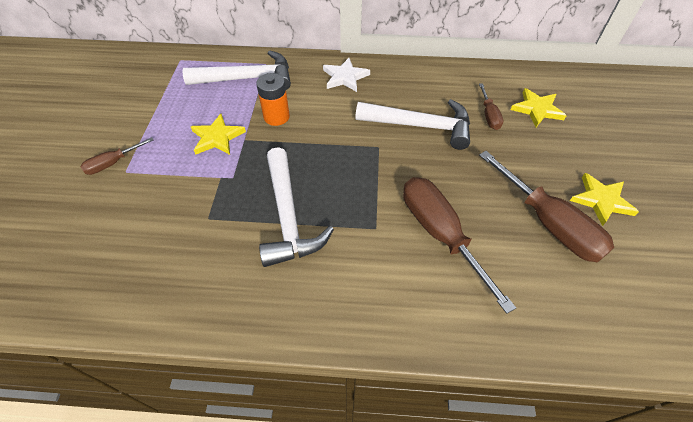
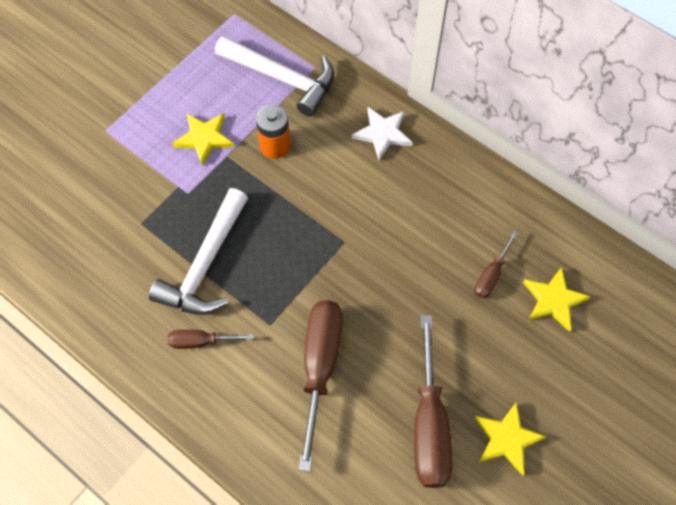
camera: 35 degrees right, 10 degrees up
(113, 163) = (100, 115): brown screwdriver -> brown screwdriver (201, 341)
(420, 126) = (406, 243): white hammer -> none

